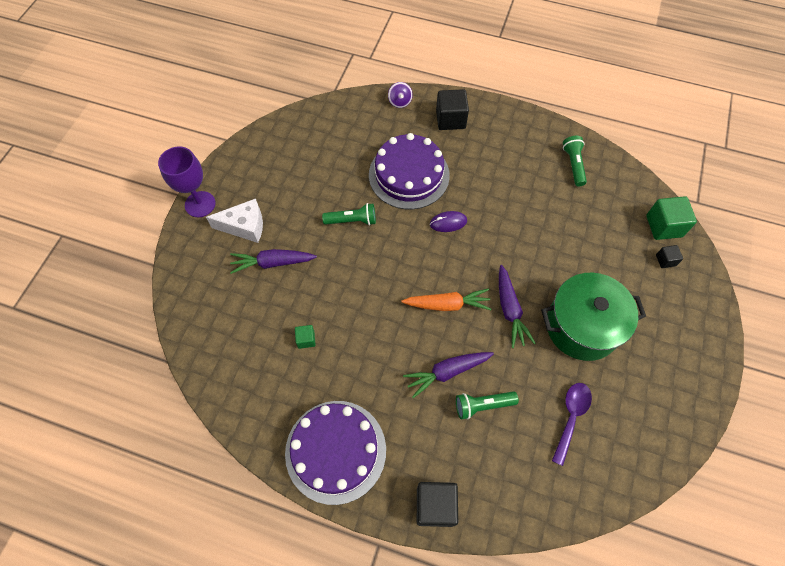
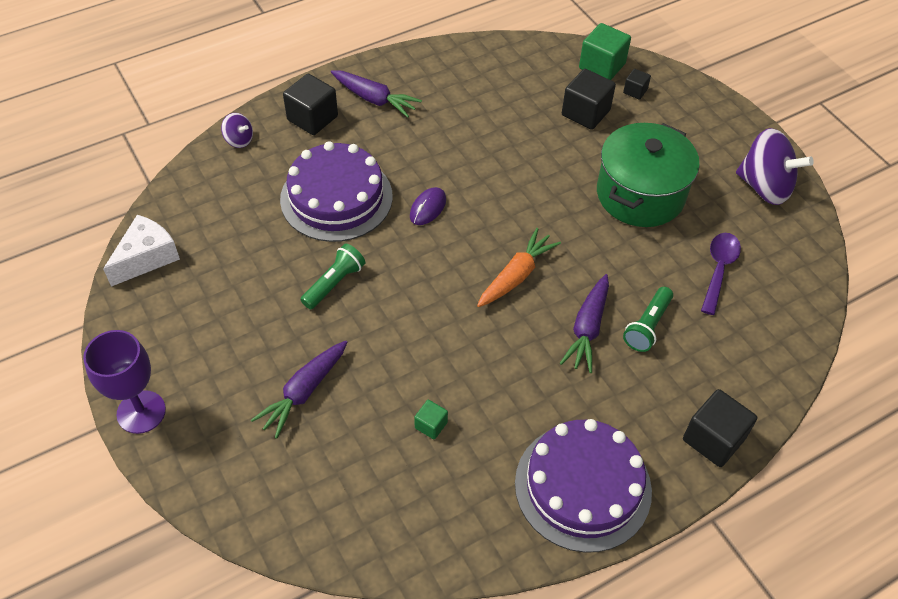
camera: 50 degrees left, 10 degrees down
(244, 226) = (225, 387): white cheese -> white cheese (147, 257)
(509, 310) = (571, 232): purple carrot -> purple carrot (374, 99)
(571, 417) = (718, 269): purple spoon -> purple spoon turned 45 degrees clockwise
(573, 165) = (472, 73): green flashlight -> none
(613, 246) = (585, 113): none -> black cube
(674, 398) = (764, 187): none -> purple spinning top

